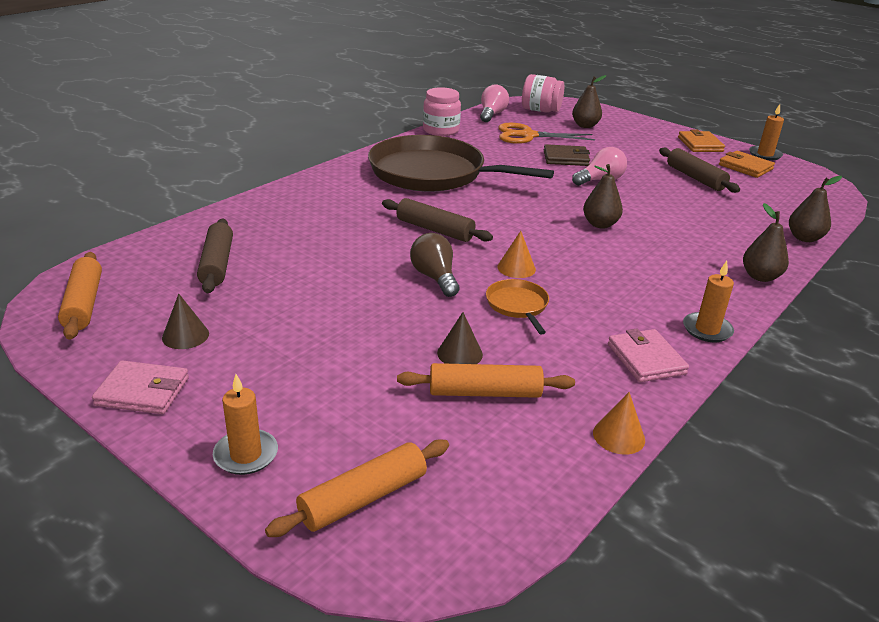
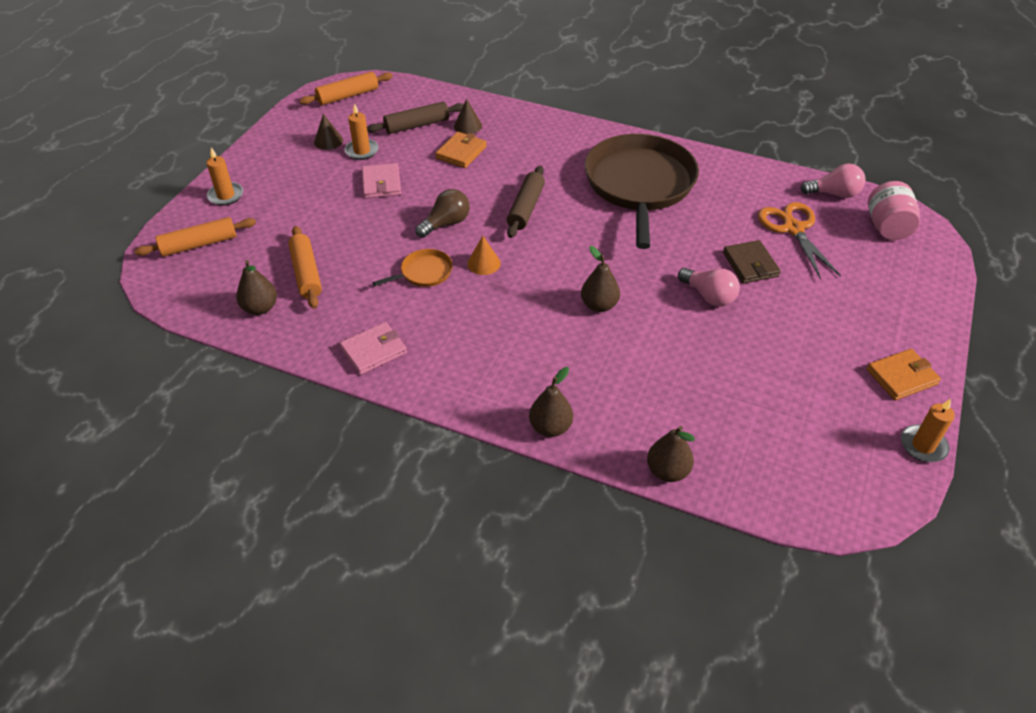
camera: 75 degrees right, 15 degrees up
(143, 391) = (270, 145): pink wallet -> pink wallet (381, 183)
(363, 498) = (199, 244): orange rolling pin -> orange rolling pin turned 60 degrees counterclockwise
(441, 130) = (752, 169): pink jar -> none
(460, 353) = (348, 254): brown cone -> brown cone (468, 126)
(585, 126) = (870, 269): brown pear -> brown pear (260, 308)
(619, 436) = (275, 342): orange cone -> none
(695, 178) = (778, 374): brown rolling pin -> none
(707, 330) = (432, 387): orange candle -> orange candle (362, 151)
(745, 167) = (856, 423): orange wallet -> orange wallet (461, 152)

